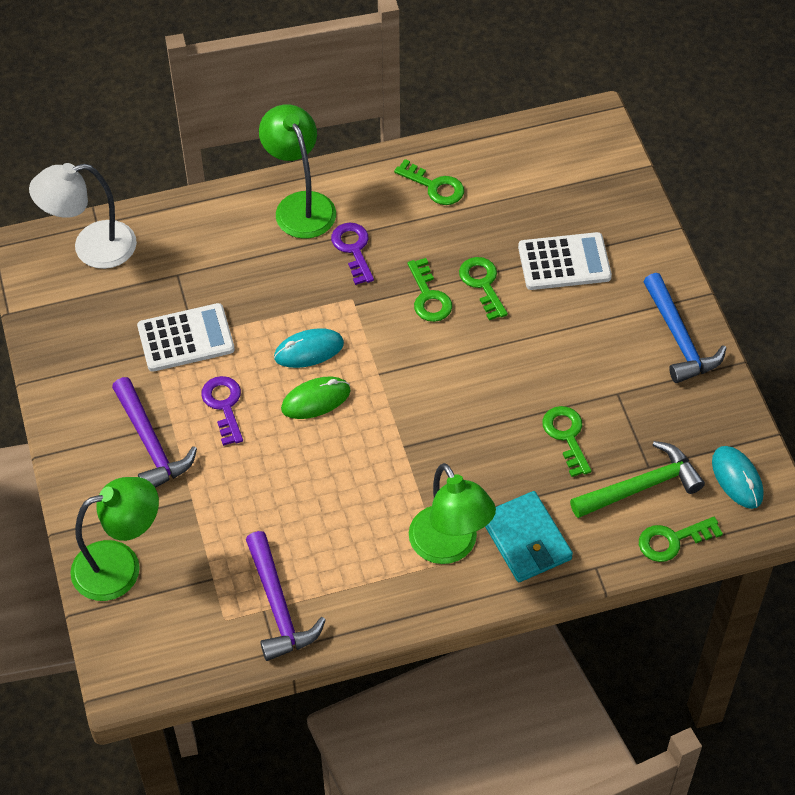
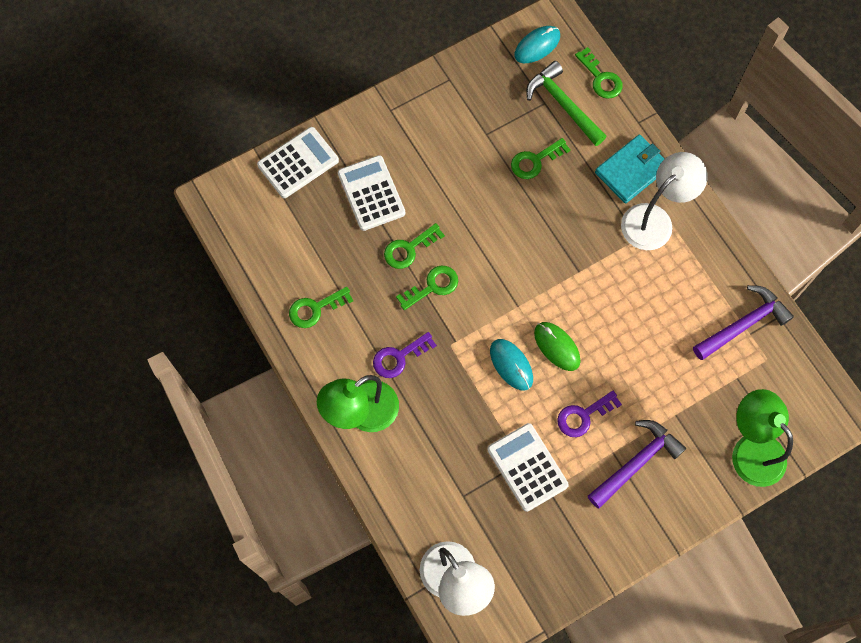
camera: 105 degrees left, 15 degrees up
(434, 186) = (315, 309): green key -> green key turned 135 degrees counterclockwise
(450, 547) = (654, 219): green lamp -> white lamp
(621, 201) = (298, 163): none -> white calculator
(679, 339) = (424, 100): blue hammer -> none

